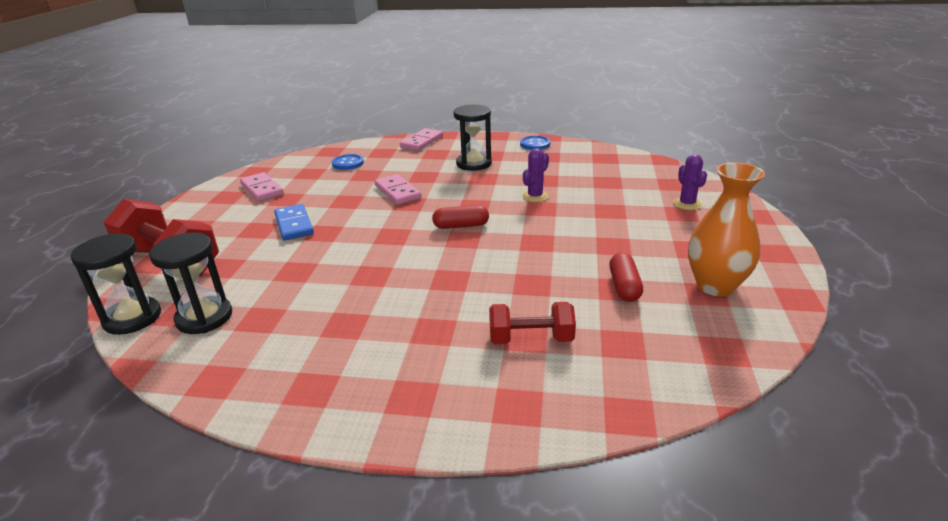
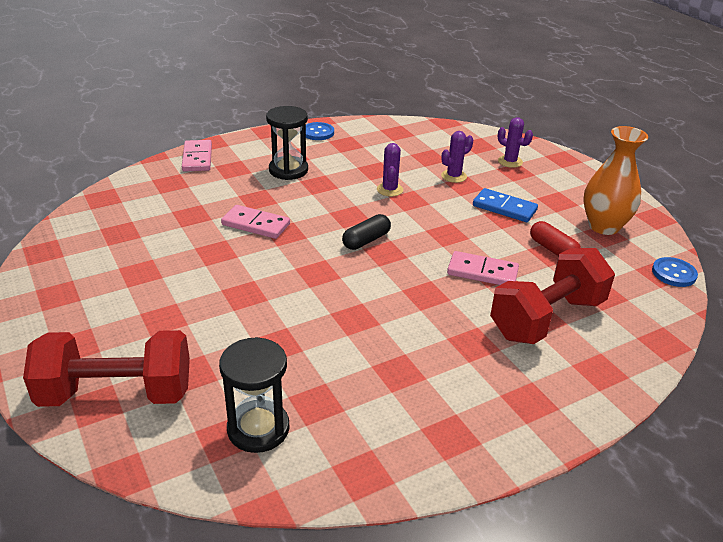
camera: 40 degrees left, 5 degrees up
(132, 318) = (179, 467): black hourglass -> none
(262, 189) = (90, 270): pink domino -> pink domino (482, 272)
(294, 224) = (198, 298): blue domino -> blue domino (504, 208)
(348, 163) = (149, 207): blue button -> blue button (673, 273)
(461, 226) = (366, 240): red capsule -> black capsule
(531, 339) = (546, 318): red dumbbell -> red dumbbell, size x1.71
(609, 201) = (454, 176): none -> purple cactus

